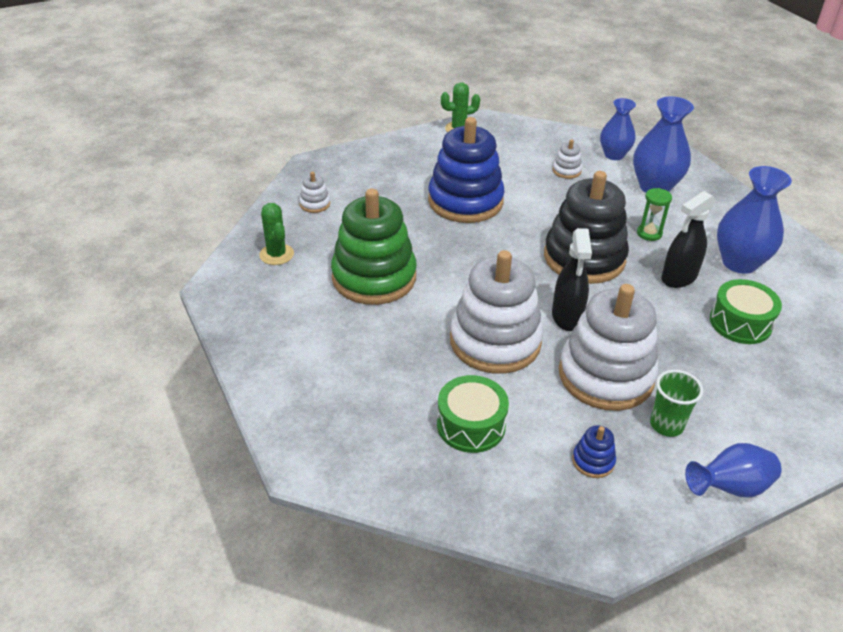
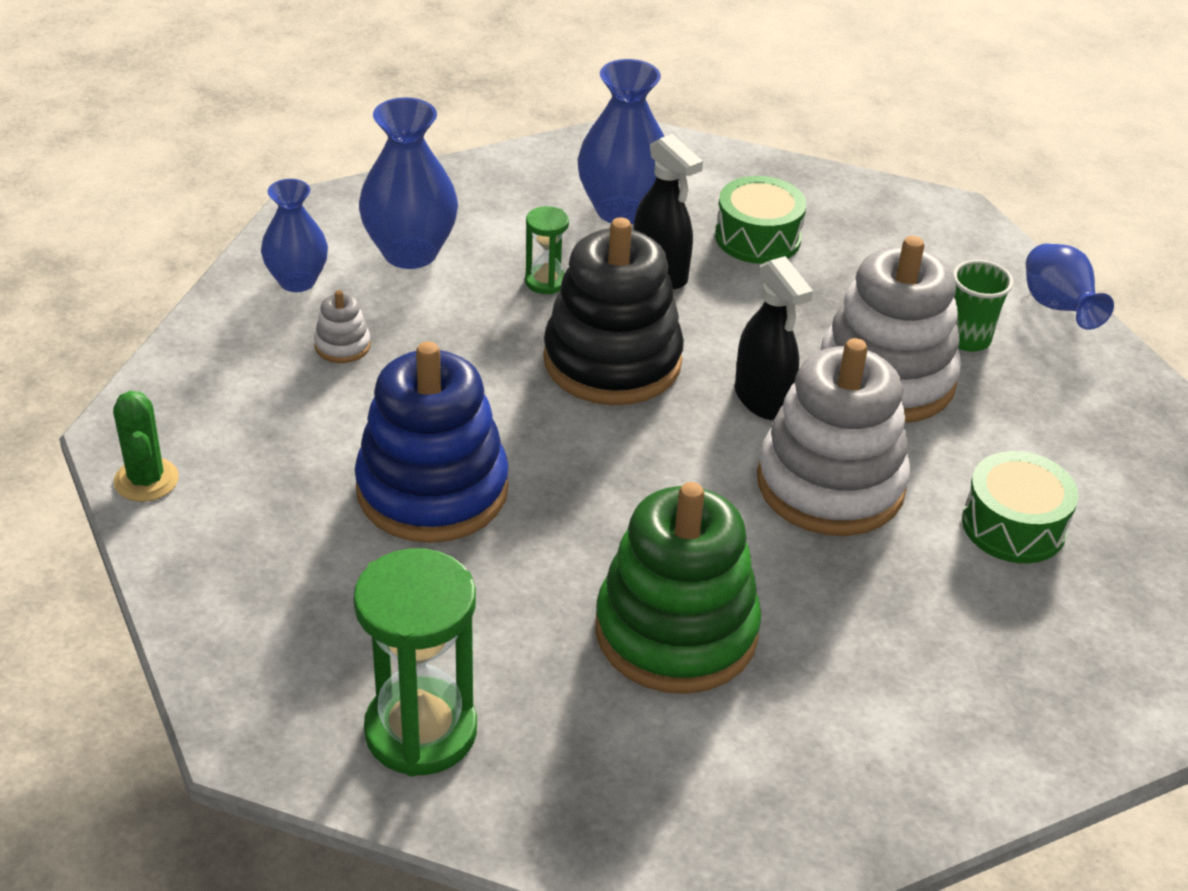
camera: 90 degrees left, 0 degrees up
(276, 254) = (606, 791): green cactus -> none
(315, 204) = (421, 731): white stacking toy -> green hourglass
(567, 317) = (763, 399): black spray bottle -> black spray bottle turned 60 degrees clockwise
(593, 461) = (1048, 413): blue stacking toy -> none

